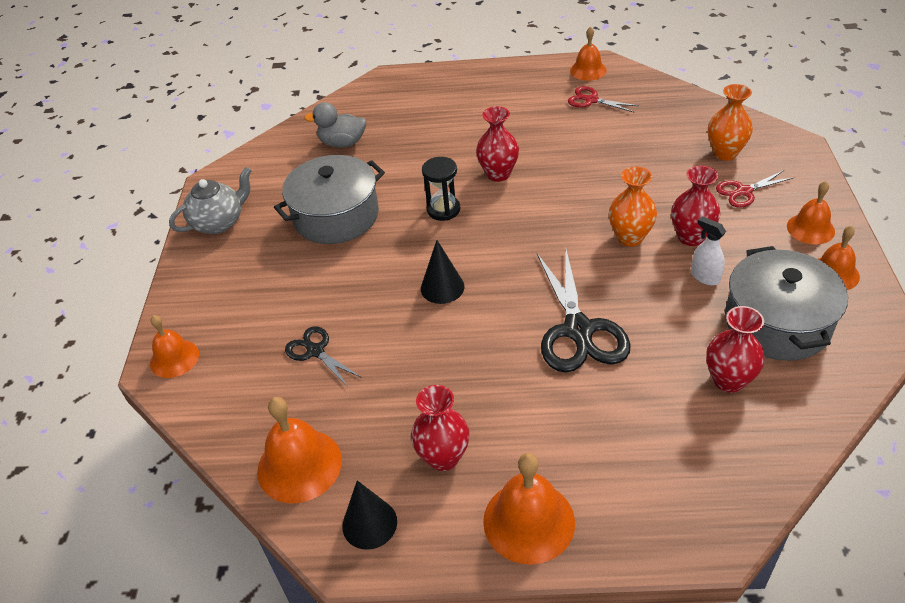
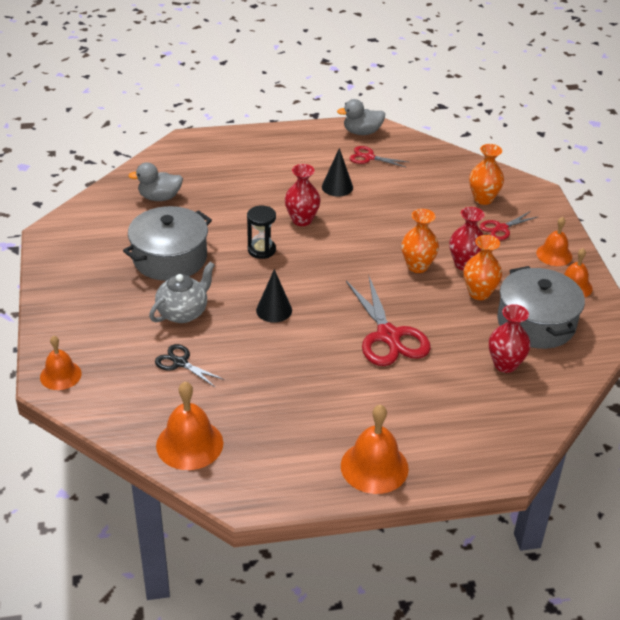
camera: 15 degrees left, 5 degrees down
(219, 222) = (66, 267): grey teapot -> grey teapot (183, 312)
(369, 523) = (255, 478): black cone -> black cone (337, 187)
(443, 457) = (301, 430): red vase -> none
(578, 330) = (388, 336): black scissors -> red scissors
(588, 70) = (362, 132): orange bell -> grey duck
(705, 277) = (479, 293): white spray bottle -> orange vase

